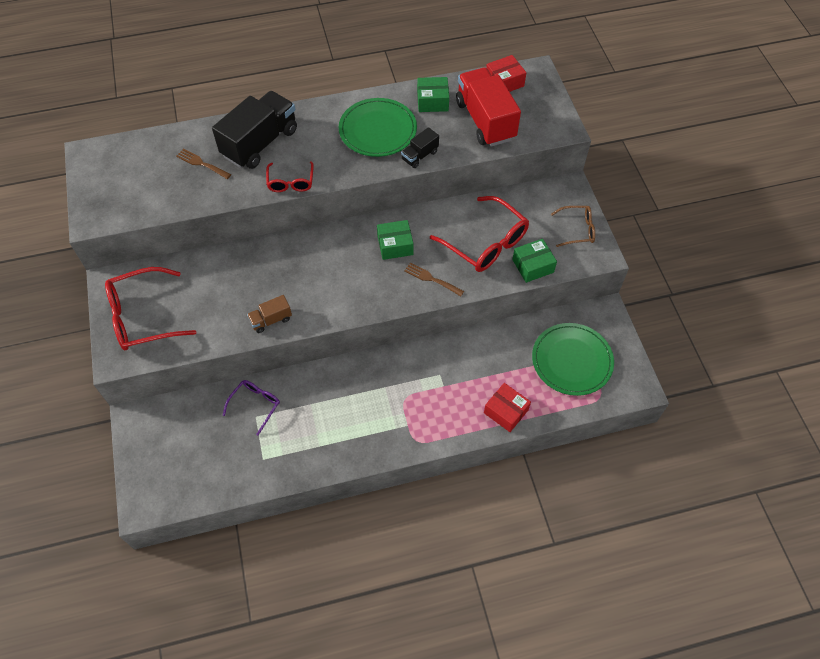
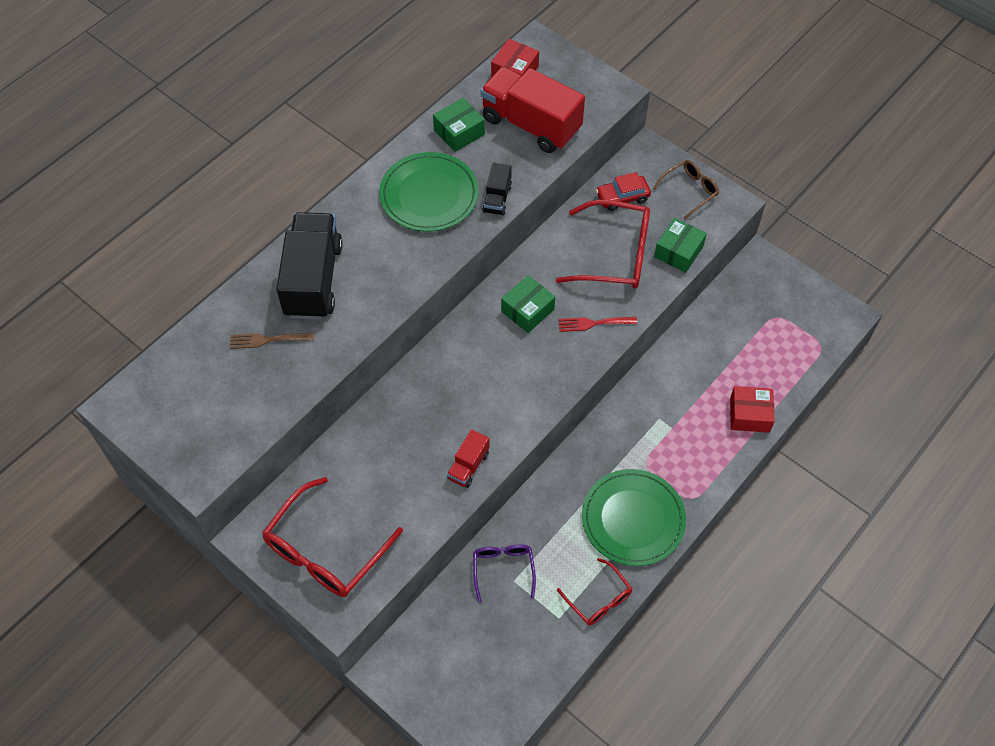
camera: 35 degrees left, 0 degrees up
(271, 320) = (468, 466): brown truck -> red truck
(291, 182) = (386, 303): red glasses -> red glasses (598, 598)
(431, 279) = (593, 323): brown fork -> red fork
(524, 208) = (622, 197): none -> red car
(572, 360) = (768, 327): green plate -> green plate (633, 519)

